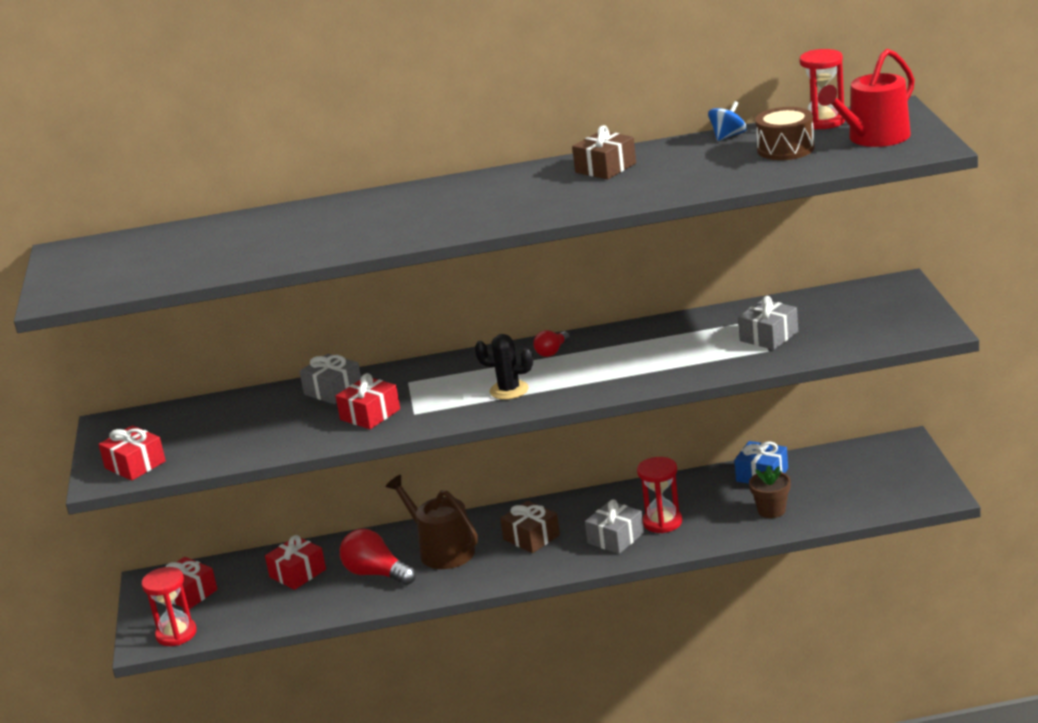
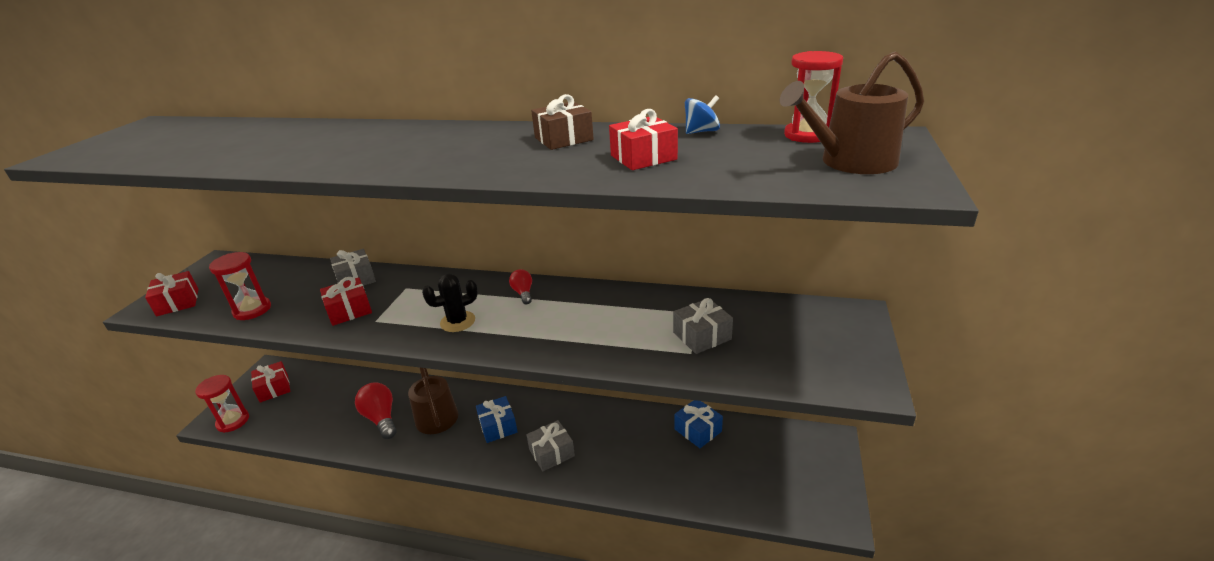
camera: 20 degrees right, 5 degrees up
(297, 573) = (341, 397): red gift -> red gift (643, 157)
(509, 390) = (458, 322): black cactus -> black cactus turned 60 degrees counterclockwise
(531, 537) = (498, 426): brown gift -> blue gift
(552, 352) = (523, 293): red light bulb -> red light bulb turned 105 degrees clockwise
(662, 522) = (595, 450): red hourglass -> red hourglass (252, 310)
(771, 510) = (684, 474): brown flower pot -> none
(785, 149) = (744, 154): brown drum -> none
(874, 138) = (850, 162): red watering can -> brown watering can

